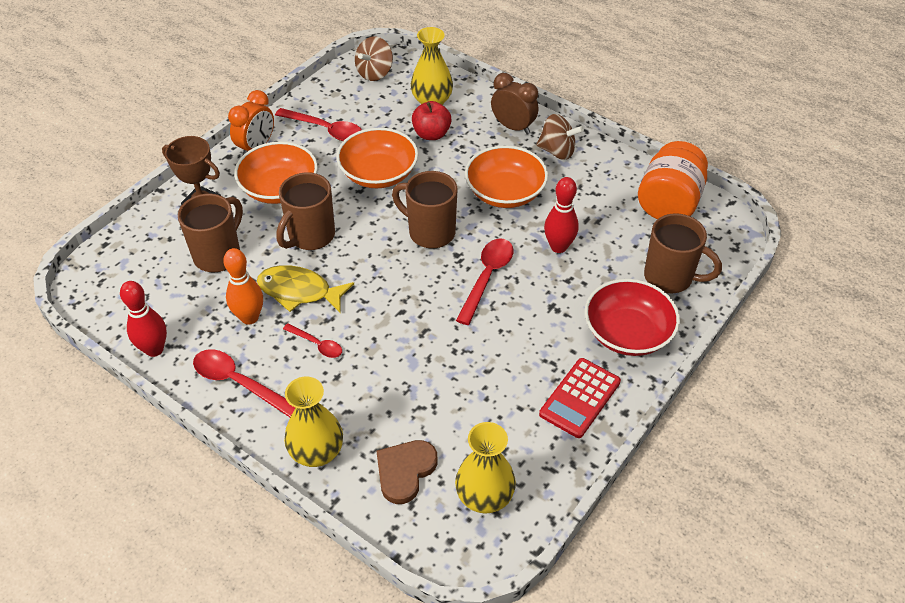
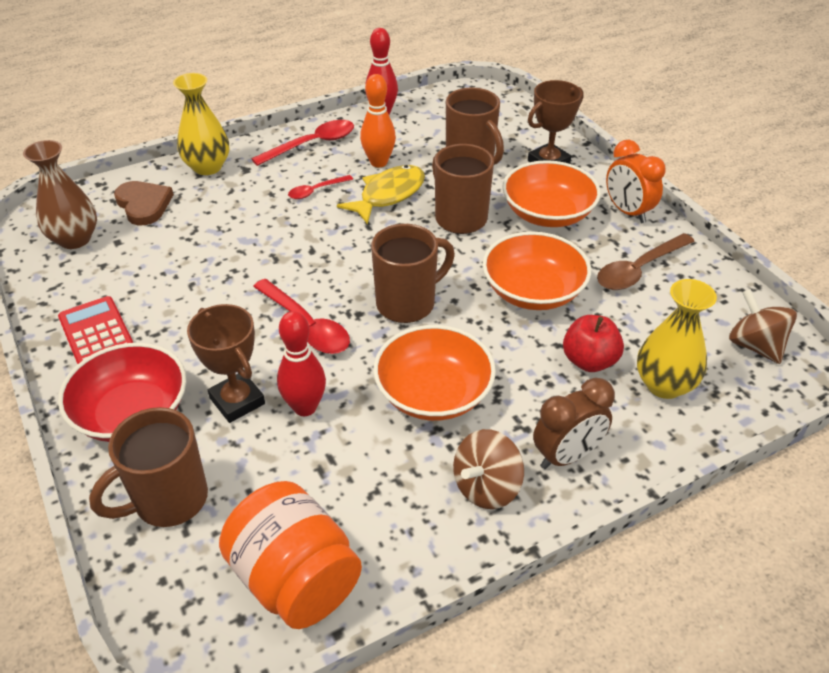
camera: 115 degrees right, 5 degrees down
(326, 130) = (638, 270): red spoon -> brown spoon
(484, 497) = (75, 239): yellow vase -> brown vase
(578, 282) = (237, 401): none -> brown trophy

